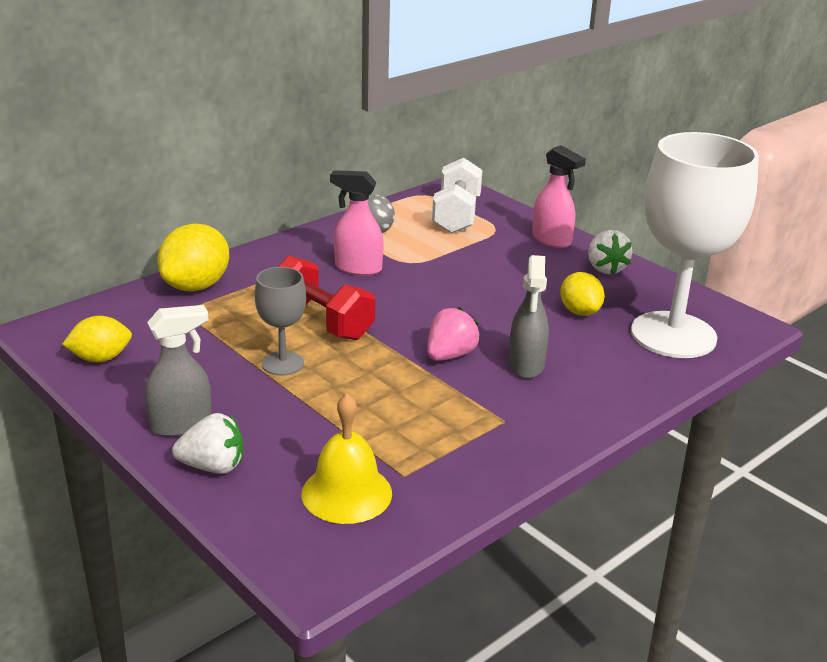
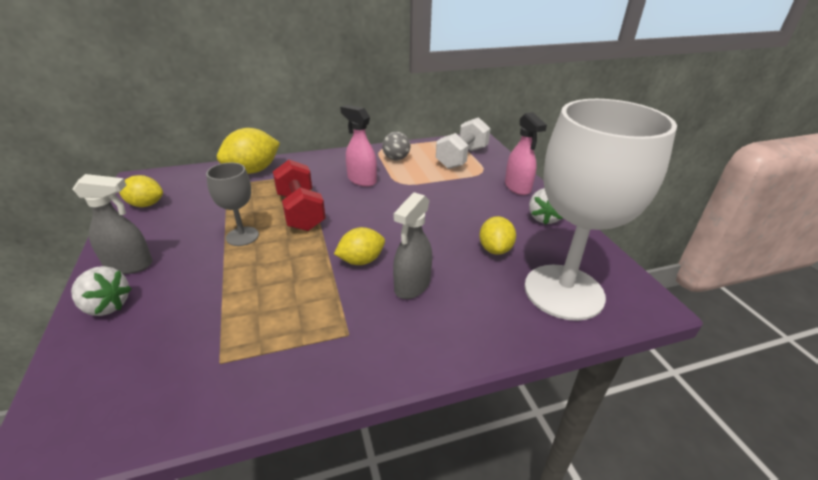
camera: 25 degrees right, 5 degrees up
(346, 493) = (161, 364): yellow bell -> none
(450, 355) = (361, 260): pink strawberry -> yellow lemon

